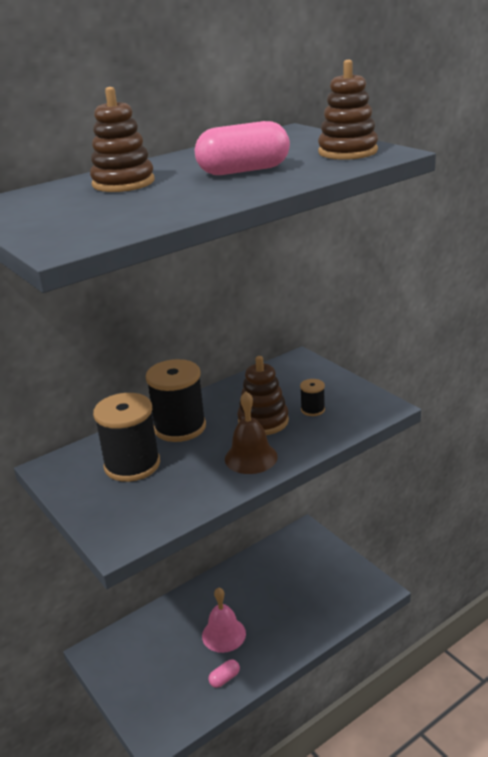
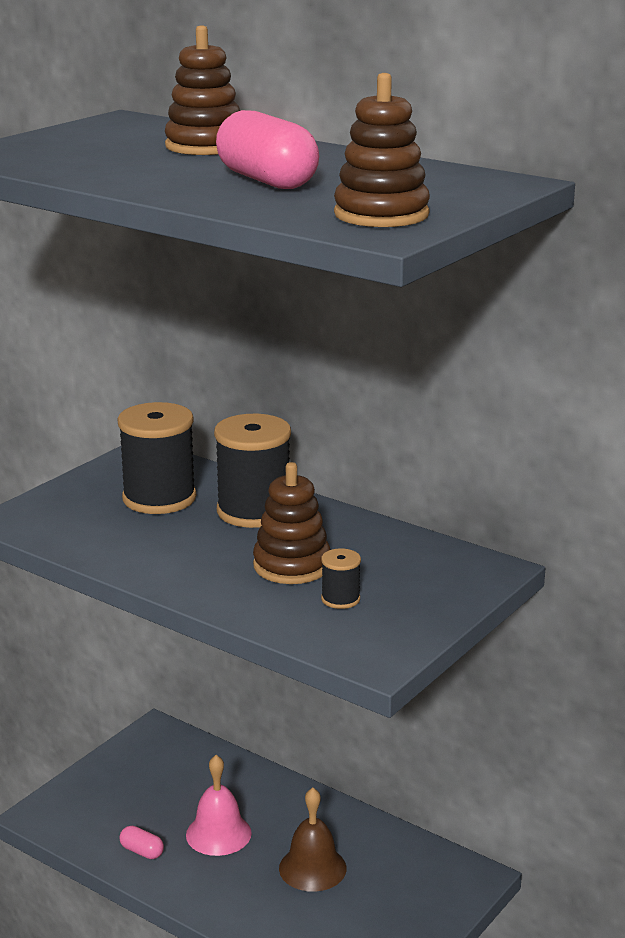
camera: 70 degrees right, 5 degrees down
(251, 457) = (198, 570): brown bell -> brown bell (312, 868)

